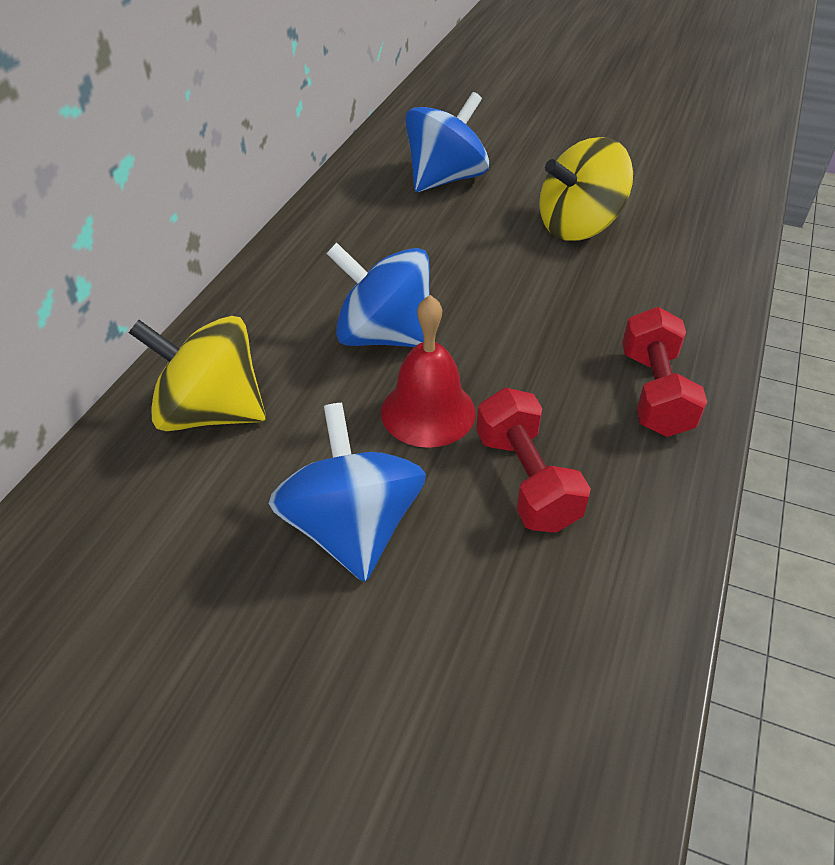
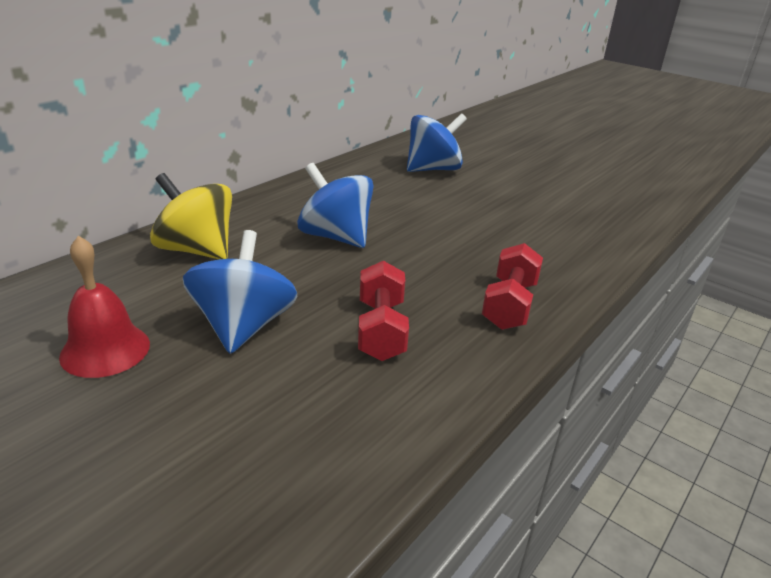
camera: 15 degrees right, 15 degrees down
(428, 411) = (337, 280): red bell -> red bell (105, 350)
(578, 226) = (512, 209): yellow spinning top -> none

